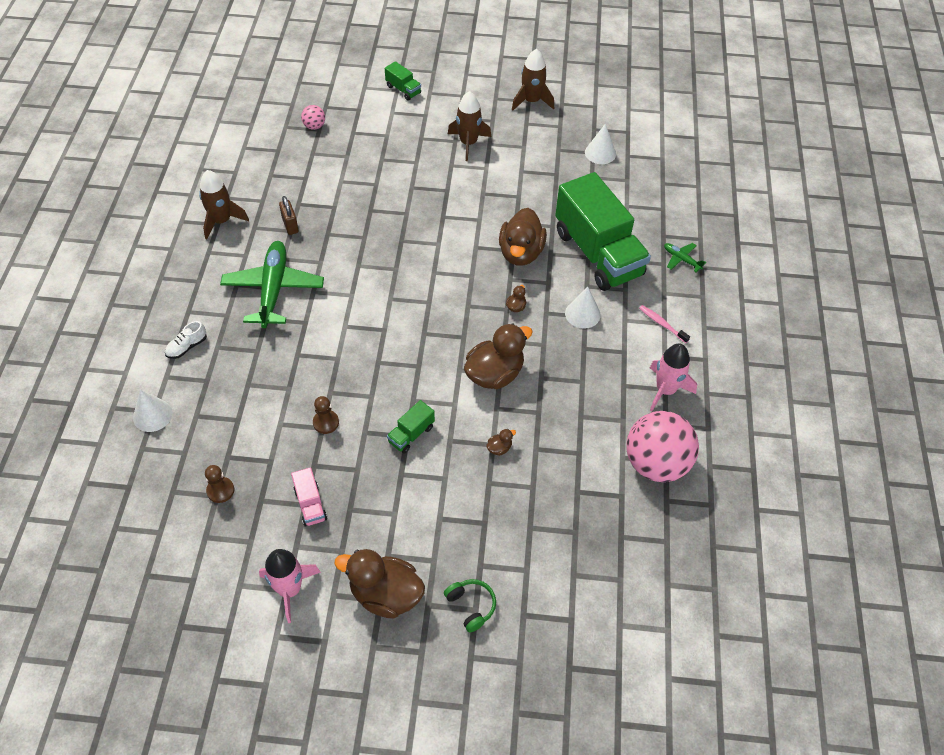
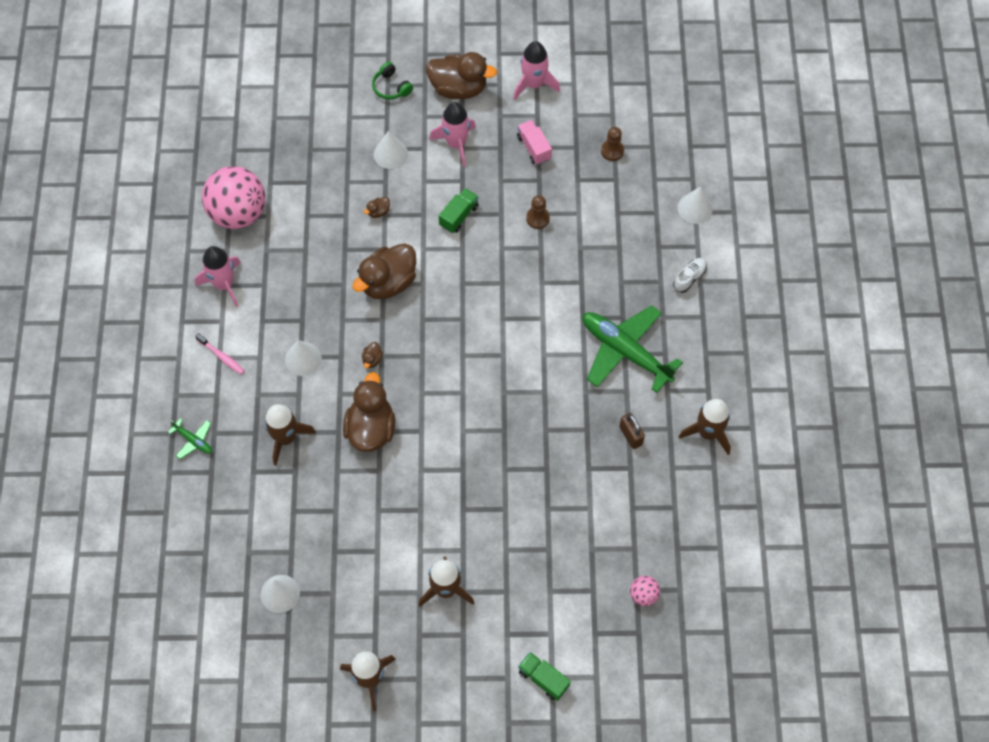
camera: 175 degrees right, 10 degrees up
(273, 289) = (625, 351): green plane -> green plane turned 135 degrees clockwise
(400, 519) = (456, 143): none -> pink rocket
(479, 515) = (390, 154): none -> white cone
(598, 253) = (286, 438): green truck -> brown rocket

